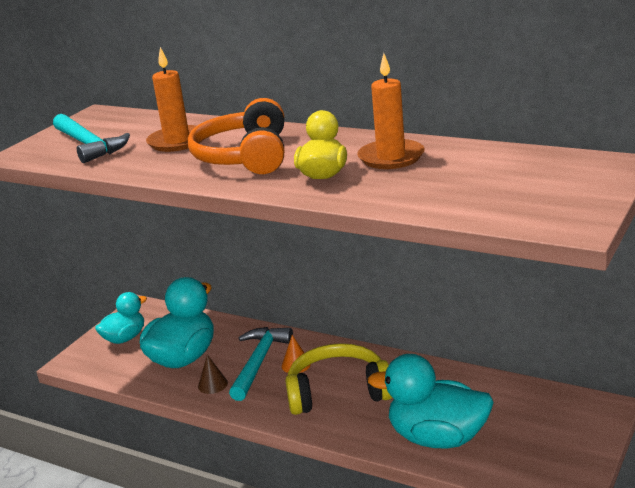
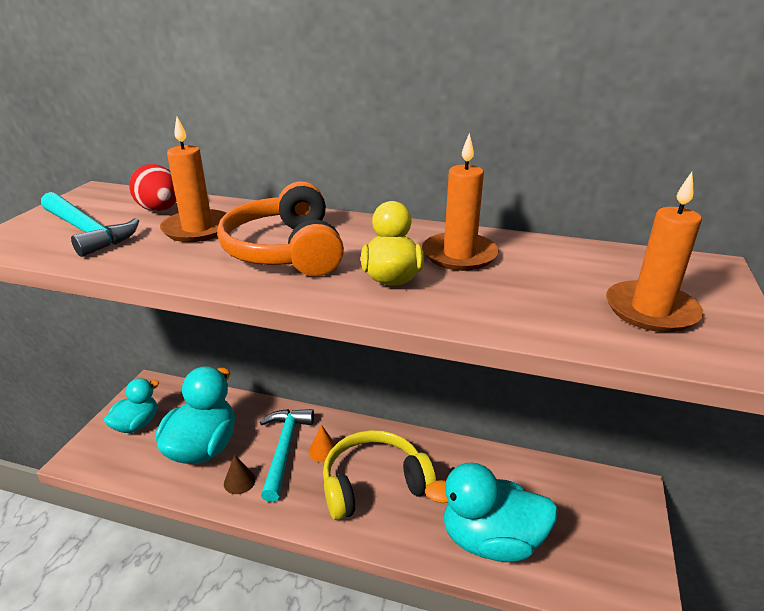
camera: 15 degrees left, 5 degrees up
(149, 127) = (160, 210): none -> red egg
(526, 195) = (651, 310): none -> orange candle

